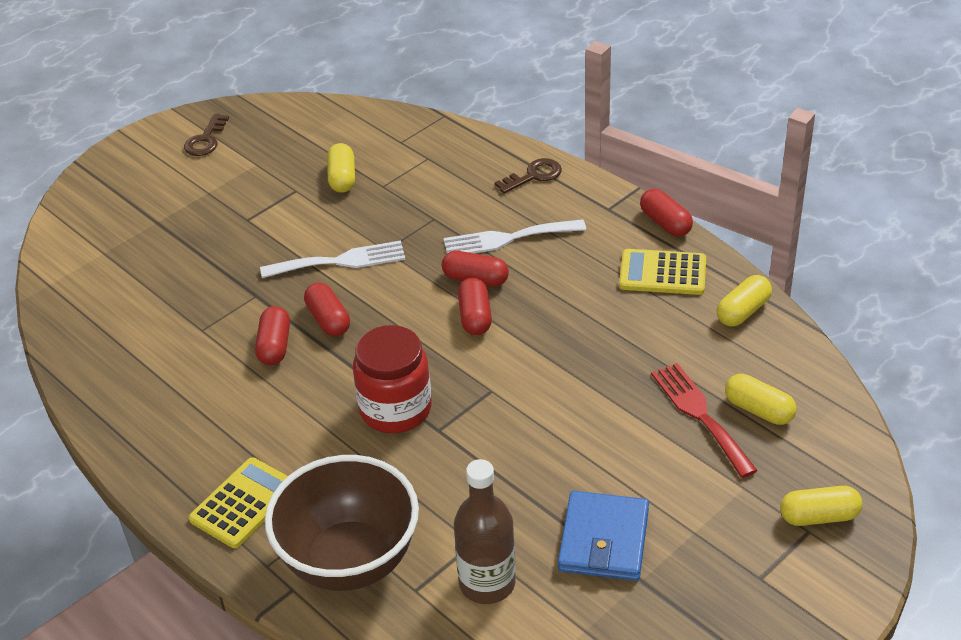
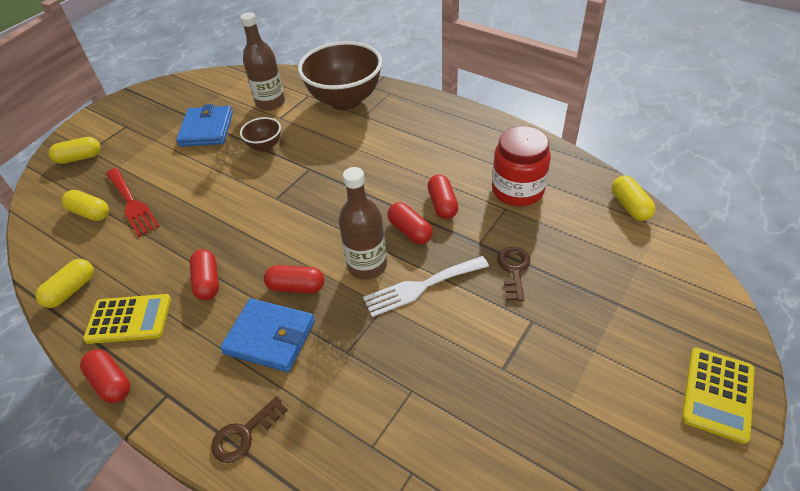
camera: 170 degrees right, 5 degrees up
(206, 140) = (654, 436): brown key -> brown key (513, 270)
(244, 503) = (415, 115): yellow calculator -> yellow calculator (717, 394)
(342, 178) = (460, 395): yellow capsule -> yellow capsule (630, 206)
(391, 289) = (367, 265): none -> brown bottle
(395, 409) = (339, 176): red jar -> red jar (517, 190)
(475, 317) = (293, 251): red capsule -> red capsule (208, 282)
(502, 483) = (265, 146): none -> brown bowl
(507, 239) = (270, 337): white fork -> blue wallet

